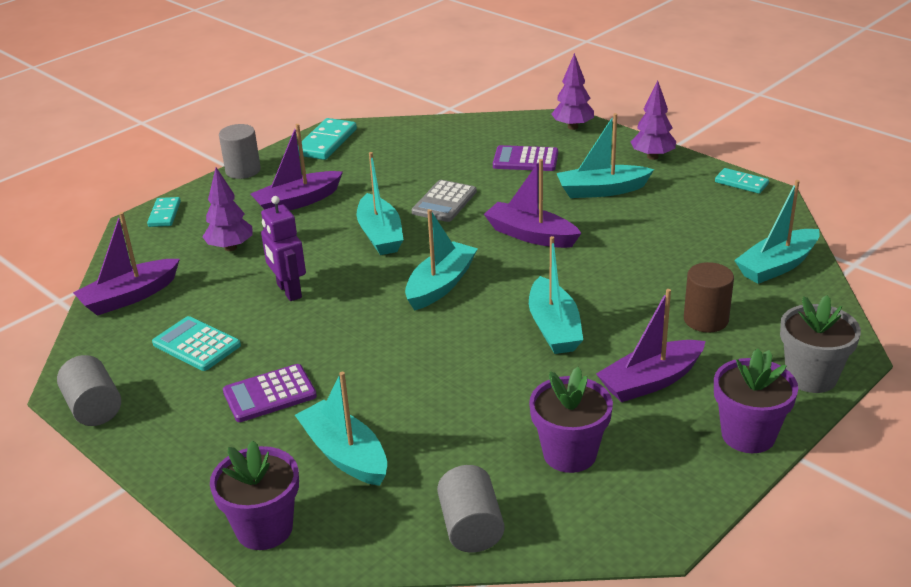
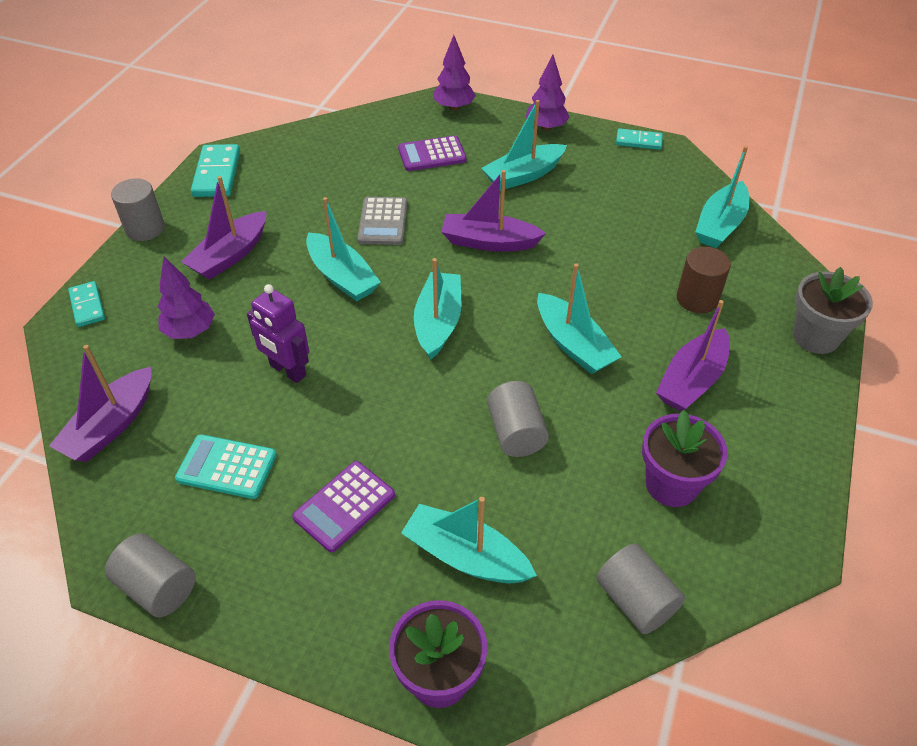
camera: 25 degrees left, 15 degrees up
(452, 380) = (516, 433): none -> grey cylinder
(748, 435) = (804, 415): purple flower pot -> none

